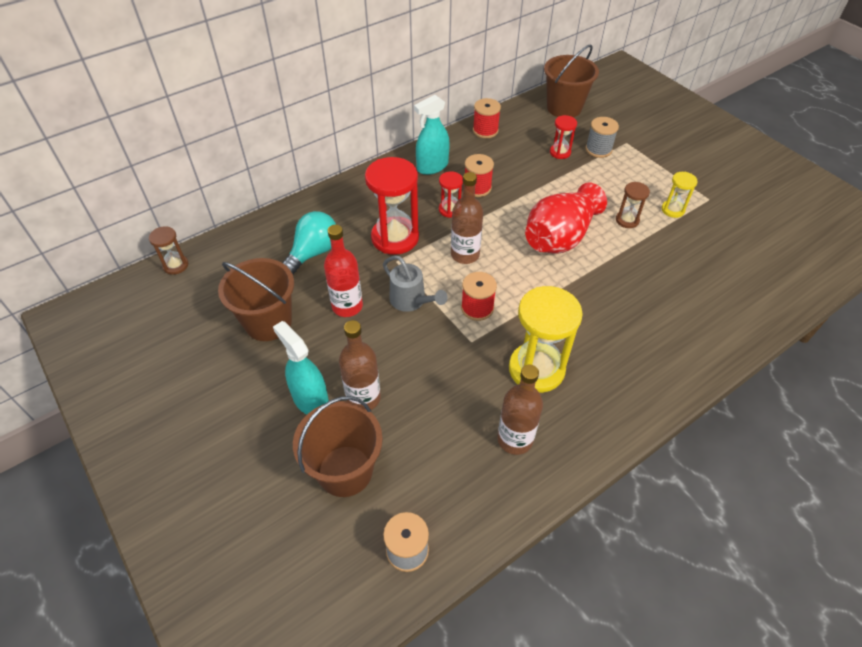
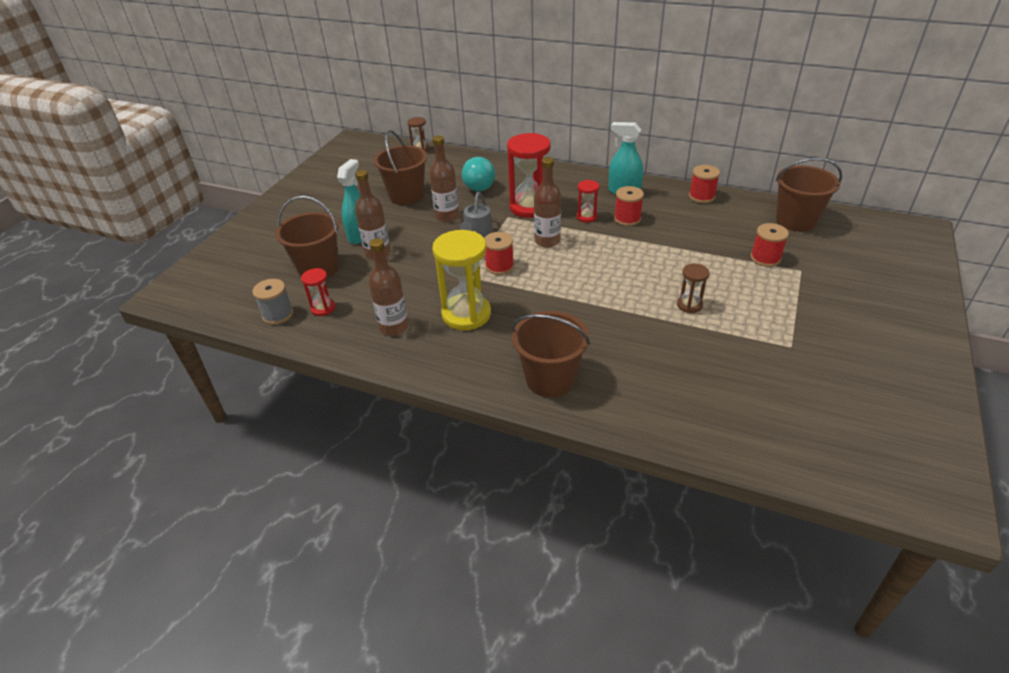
camera: 60 degrees right, 10 degrees down
(313, 253) = (480, 185): turquoise light bulb -> turquoise light bulb turned 90 degrees clockwise
(347, 306) = (447, 216): red bottle -> brown bottle
(560, 152) = (729, 240): red hourglass -> red hourglass (323, 308)
(560, 237) = (621, 277): red vase -> none
(598, 149) = (765, 258): grey spool -> red spool
(669, 353) = (550, 379): none -> brown bucket
(672, 210) = (741, 327): yellow hourglass -> none

